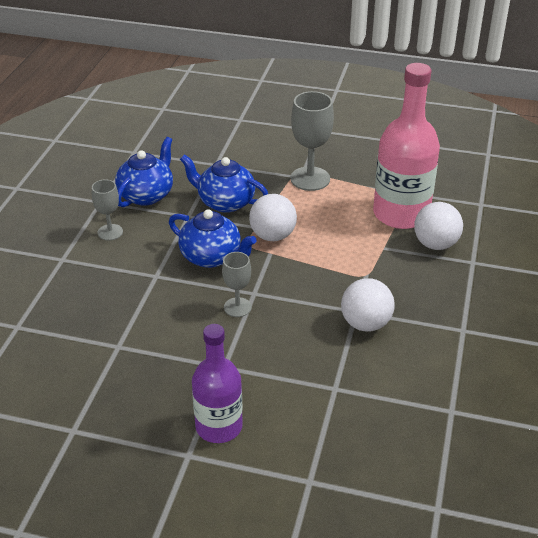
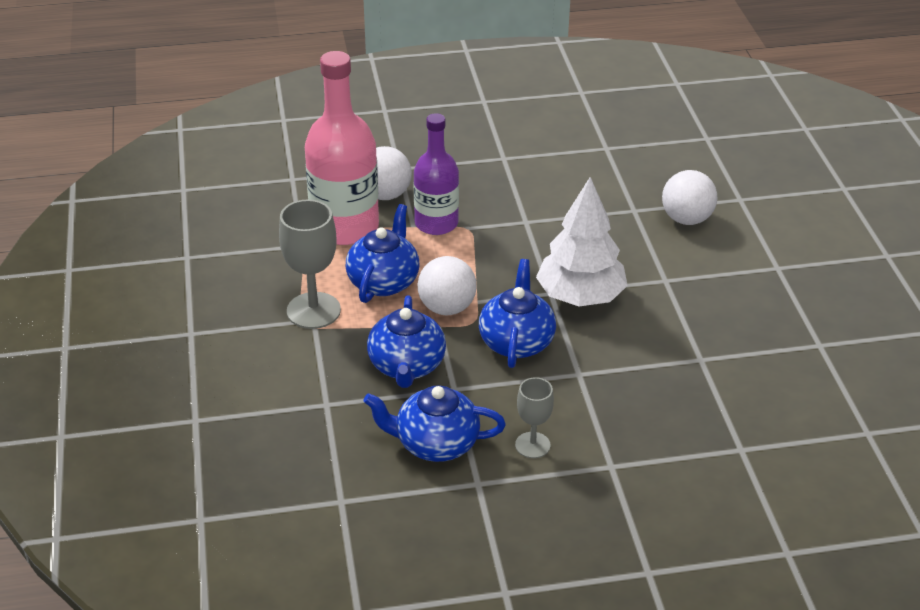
camera: 115 degrees left, 0 degrees up
(219, 426) = (733, 260): purple bottle -> purple bottle (436, 223)
(237, 307) = (580, 297): grey goblet -> white tree
(322, 215) = (384, 281): none -> blue teapot
(365, 324) = (539, 212): white ball -> white ball (686, 219)

